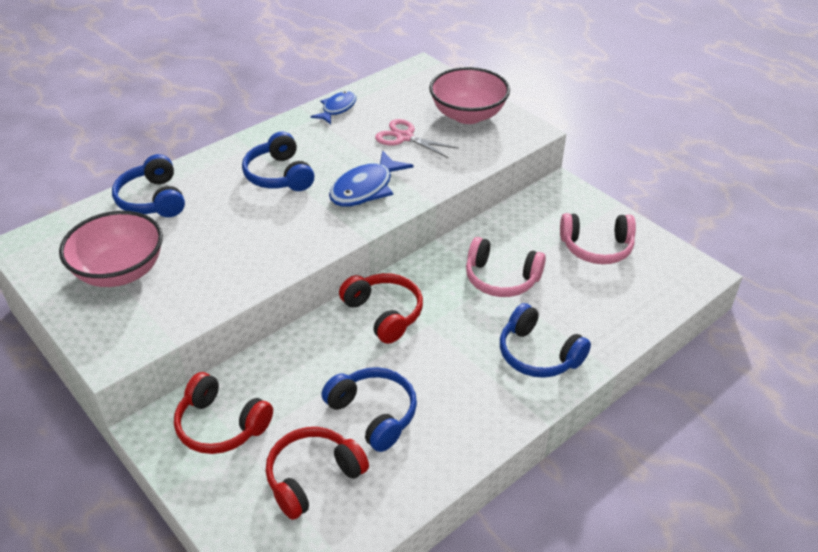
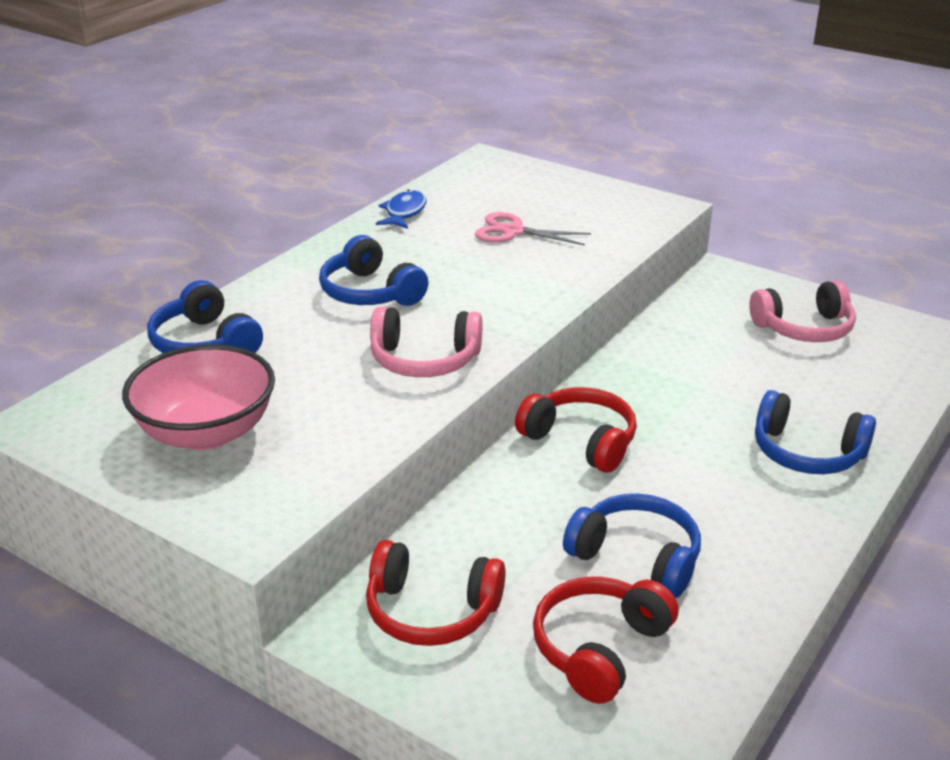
camera: 15 degrees left, 10 degrees down
(365, 188) = (497, 291): blue fish -> none
(468, 115) = (579, 199): pink bowl -> none
(501, 279) = (708, 379): pink headphones -> pink headphones (424, 360)

